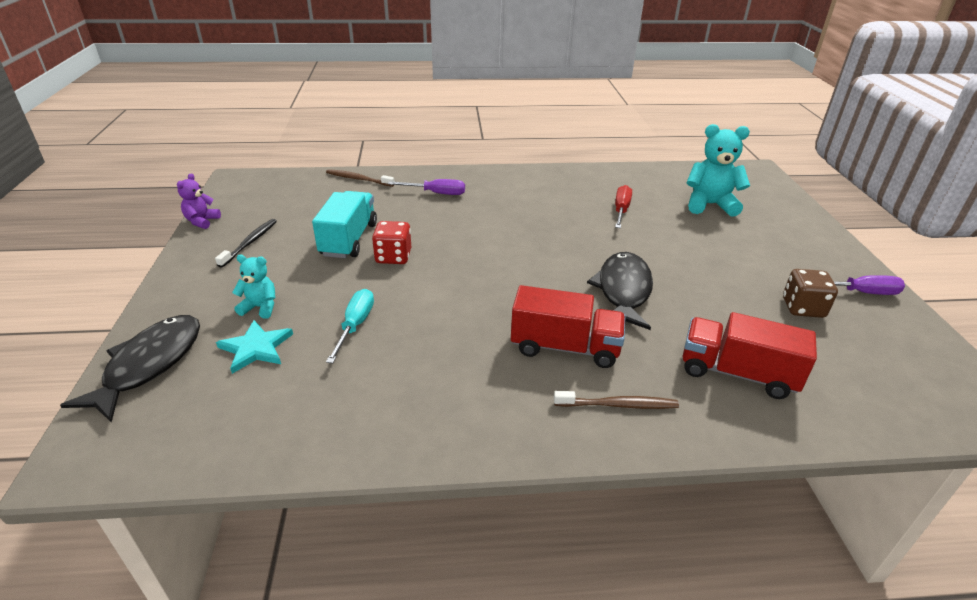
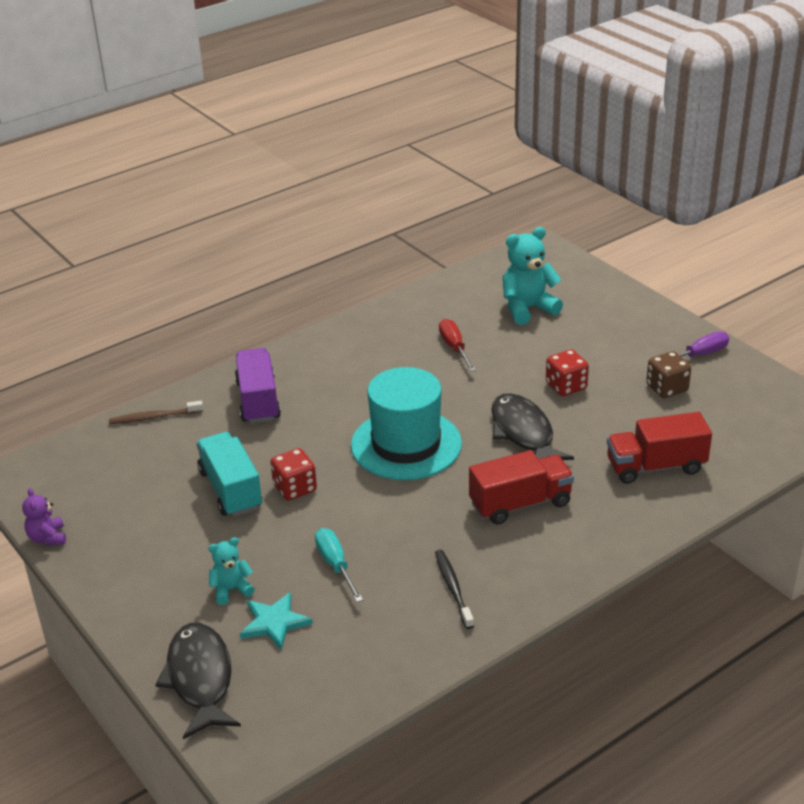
camera: 30 degrees left, 0 degrees up
(250, 242) = (134, 536): black toothbrush -> black toothbrush (453, 588)
(436, 193) = (258, 401): purple screwdriver -> purple truck
(512, 260) = (406, 444): none -> turquoise hat
(619, 405) = (594, 529): brown toothbrush -> none
(697, 270) = (566, 386): none -> red dice

